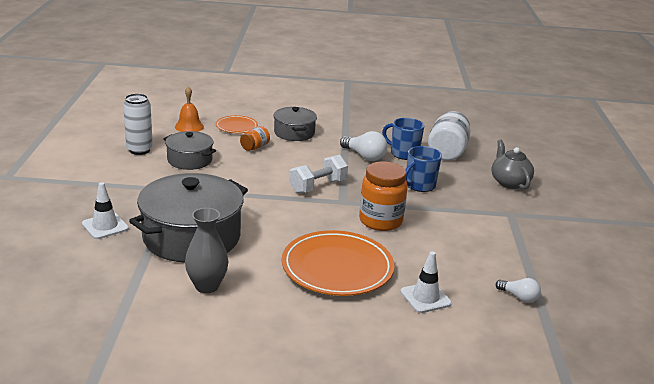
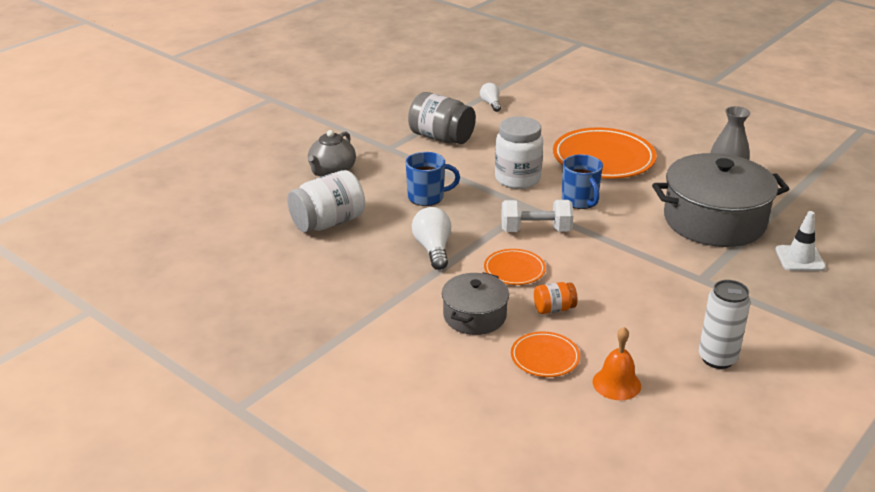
camera: 140 degrees left, 5 degrees up
(189, 160) = (657, 317): grey pot -> none
(301, 159) = (514, 270): none -> orange plate
(380, 221) = (517, 179): orange jar -> white jar
(403, 153) = (382, 237): blue mug -> blue mug (580, 201)
(425, 298) = (559, 123): white traffic cone -> none
(492, 238) = (441, 138): none -> grey jar

